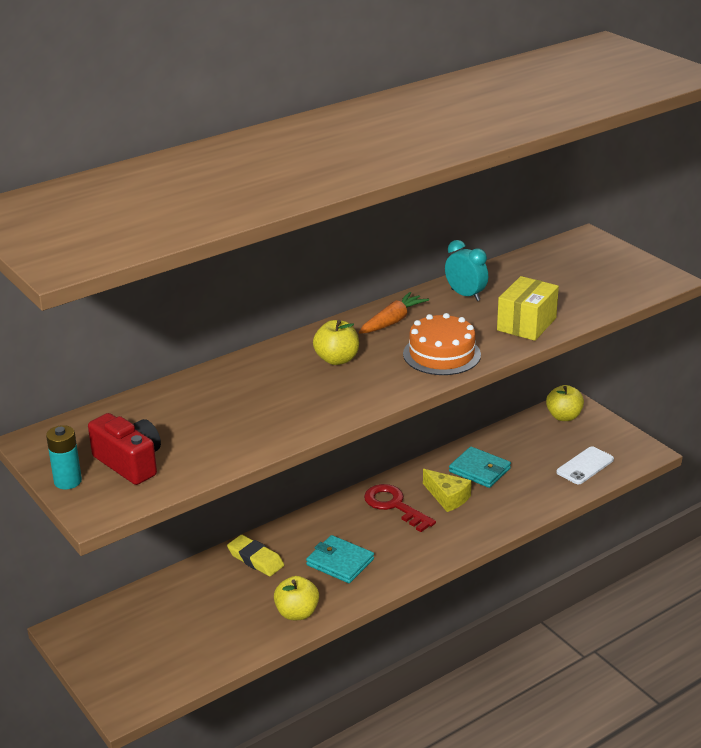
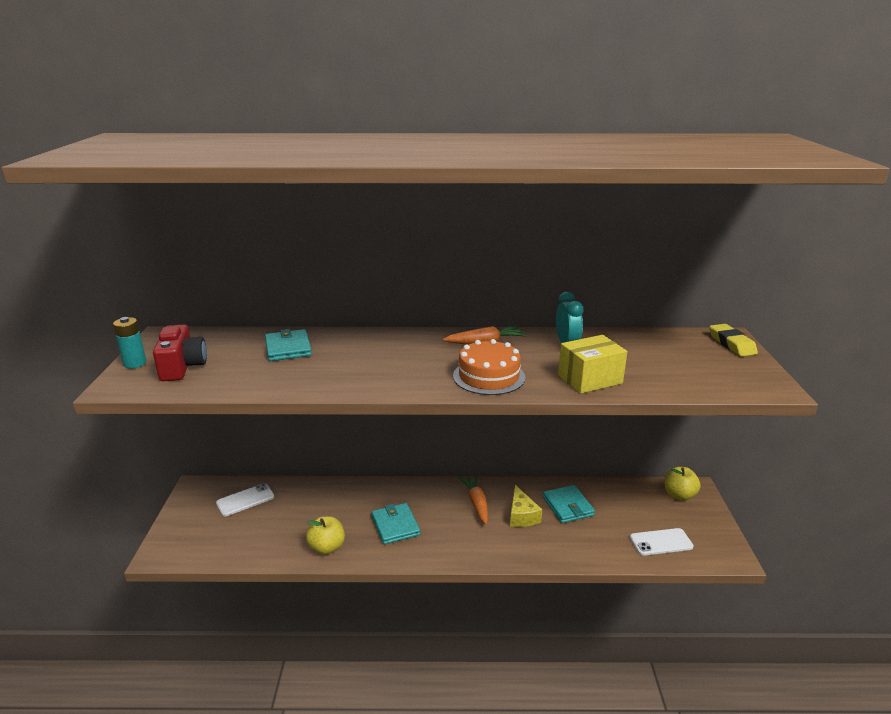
camera: 35 degrees right, 5 degrees down
(147, 614) = (245, 500): none -> white phone
(207, 400) = (288, 348): none -> turquoise wallet
(255, 559) = (346, 496): yellow eraser -> yellow eraser (731, 344)
(337, 359) = (408, 353): yellow apple -> none
(394, 506) = (476, 503): red key -> orange carrot

